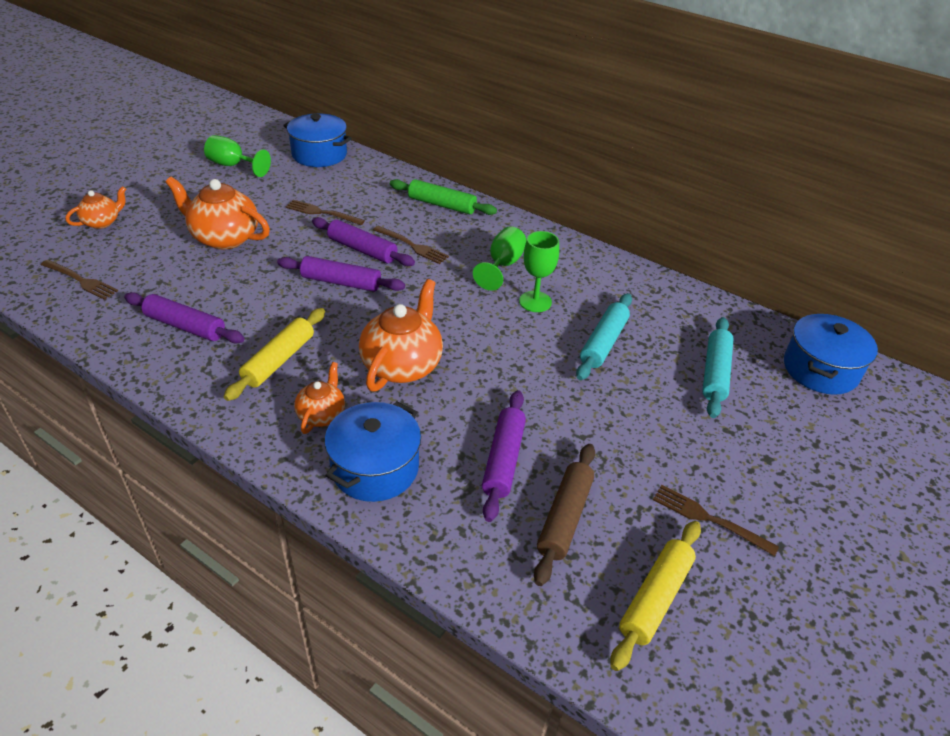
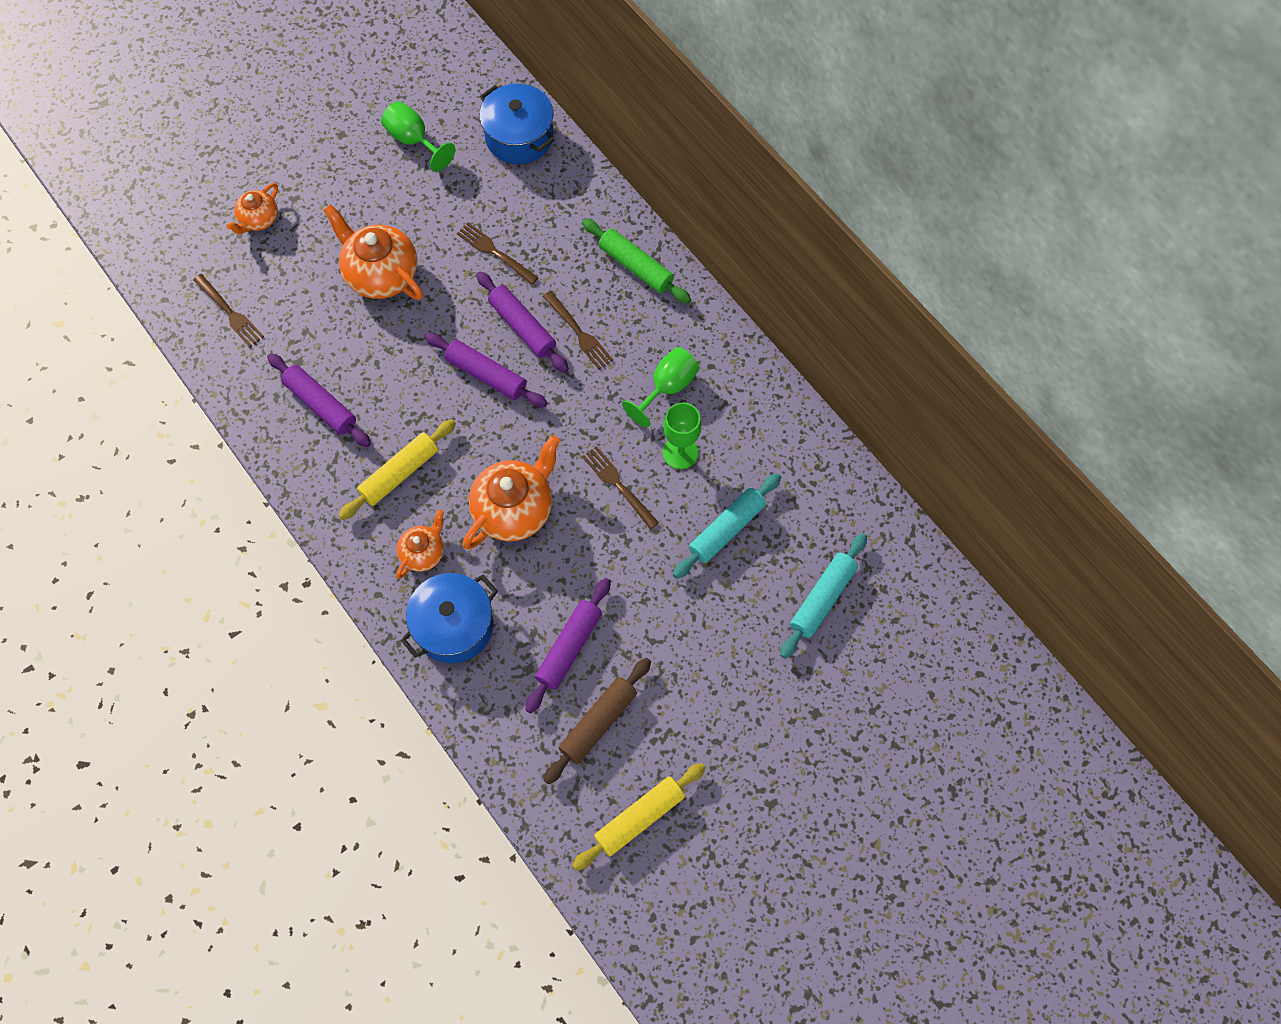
camera: 20 degrees right, 25 degrees up
(102, 222) = (258, 219): orange teapot -> orange teapot turned 150 degrees clockwise
(709, 519) = (724, 759): brown fork -> brown fork (618, 485)
(820, 369) = (937, 623): blue pot -> none

